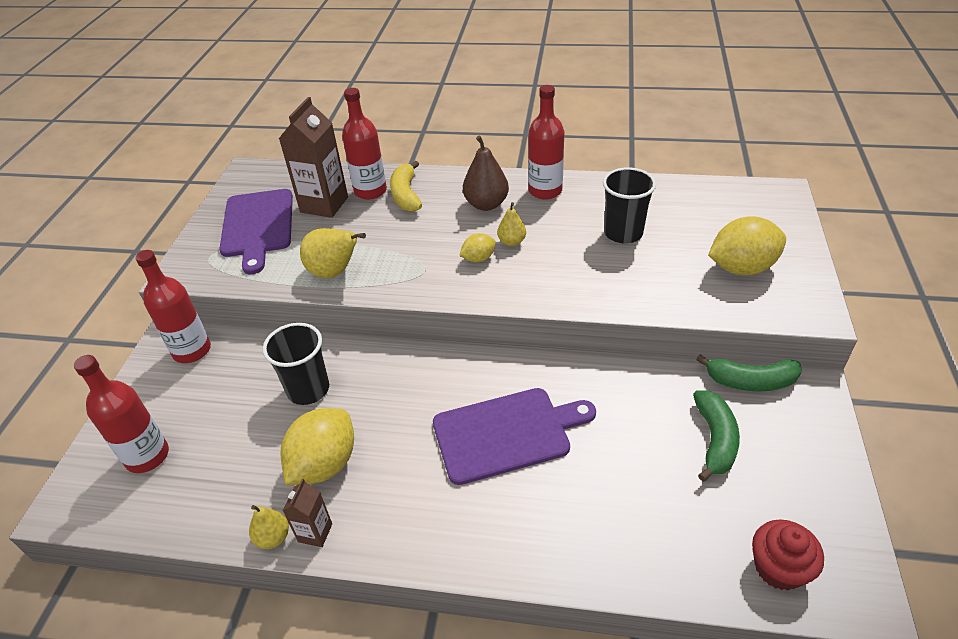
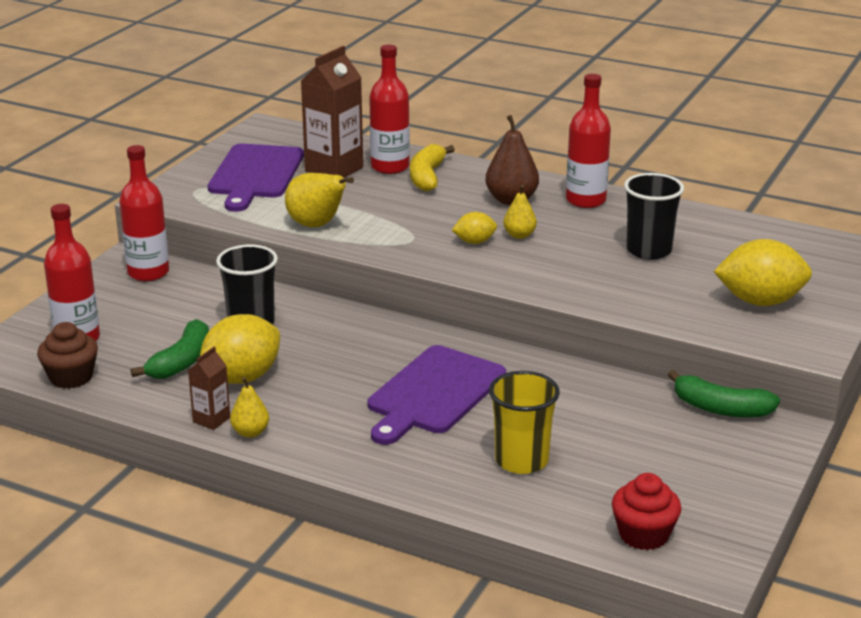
camera: 15 degrees right, 15 degrees down
(155, 513) = (71, 377): none -> brown cupcake
(273, 537) = (171, 415): yellow pear -> yellow pear (250, 432)
(507, 433) = (433, 393): purple cutting board -> purple cutting board turned 120 degrees clockwise
(623, 499) = (521, 460): none -> yellow cup
(714, 439) = (647, 441): green banana -> green banana (182, 362)

